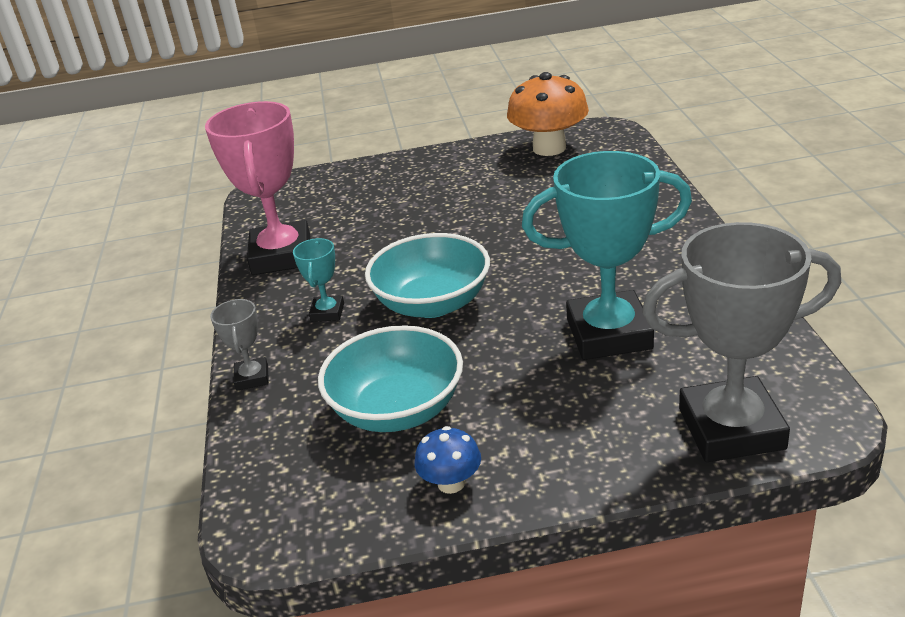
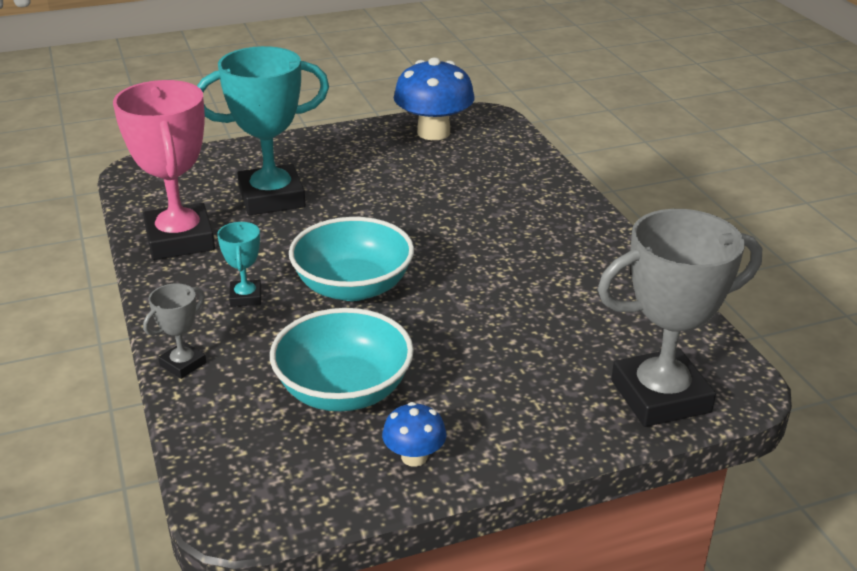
camera: 15 degrees left, 0 degrees up
(252, 378) = (183, 364): grey trophy -> grey trophy turned 60 degrees clockwise
(549, 148) = (433, 132): orange mushroom -> blue mushroom
(609, 334) = (532, 313): turquoise trophy -> turquoise trophy (272, 198)

